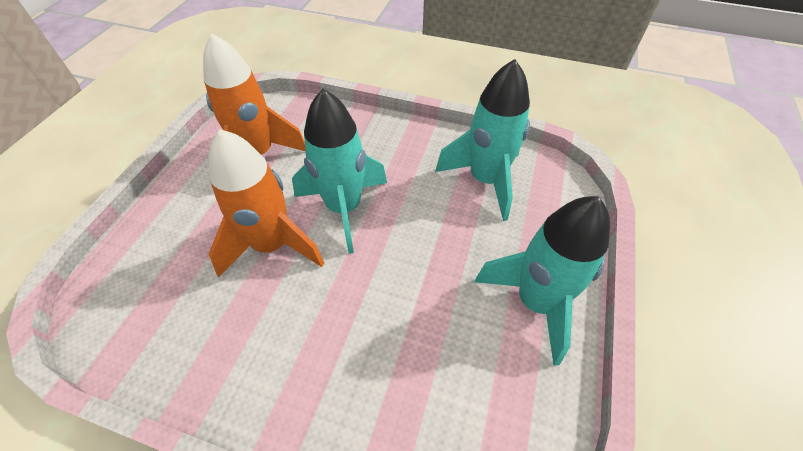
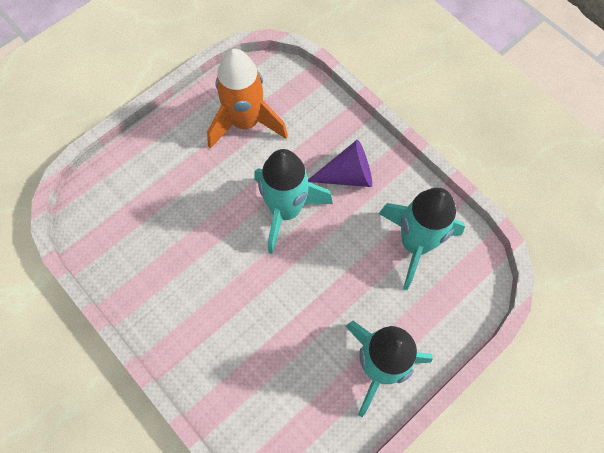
camera: 30 degrees right, 15 degrees up
(272, 245) = (218, 215): orange rocket -> none
(385, 155) = (347, 175): none -> purple cone

